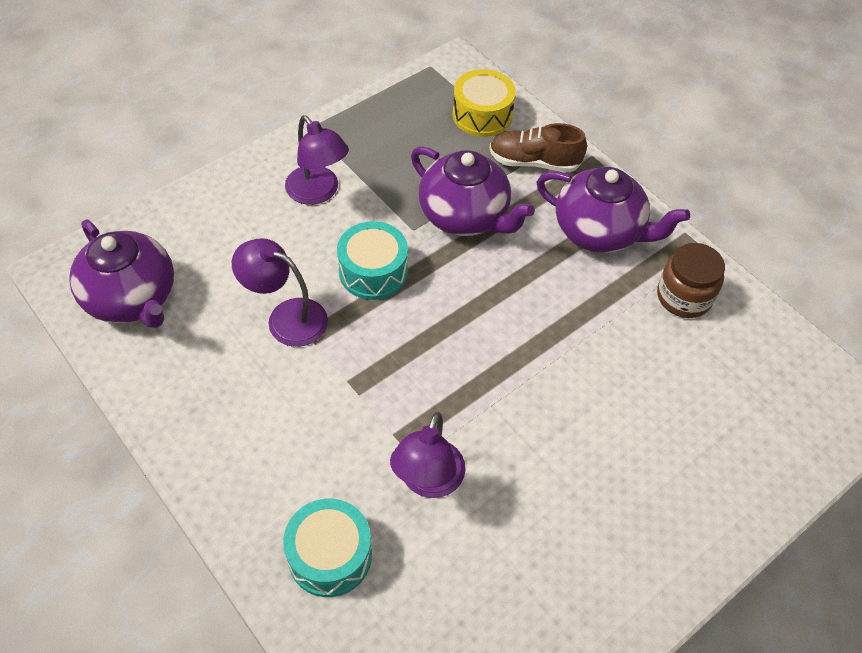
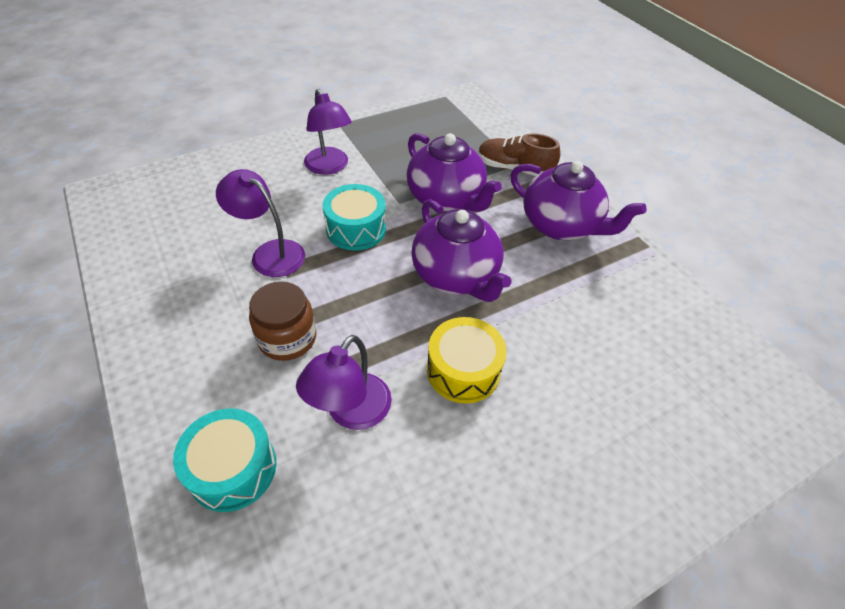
camera: 10 degrees right, 5 degrees down
(132, 298) = (149, 221): purple teapot -> purple teapot (456, 276)
(482, 115) = (478, 132): yellow drum -> yellow drum (463, 370)
(684, 297) = (631, 287): brown jar -> brown jar (287, 338)

